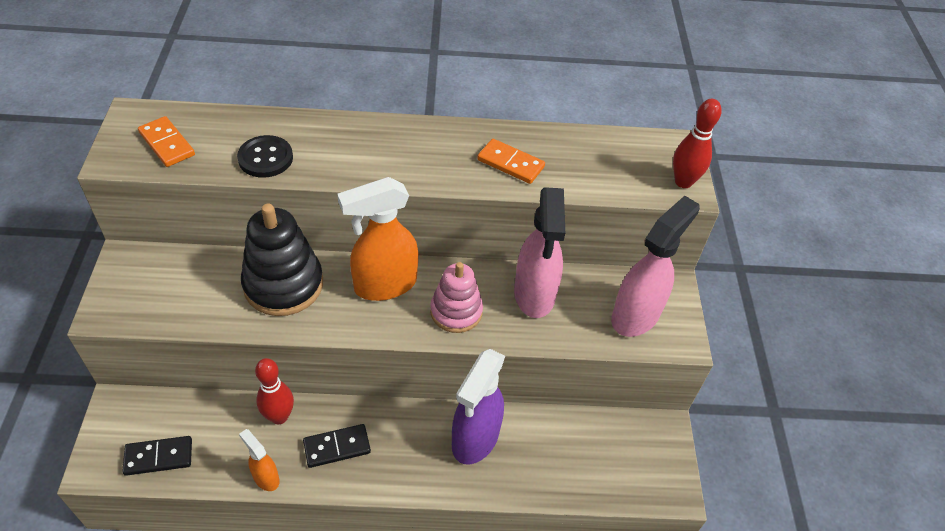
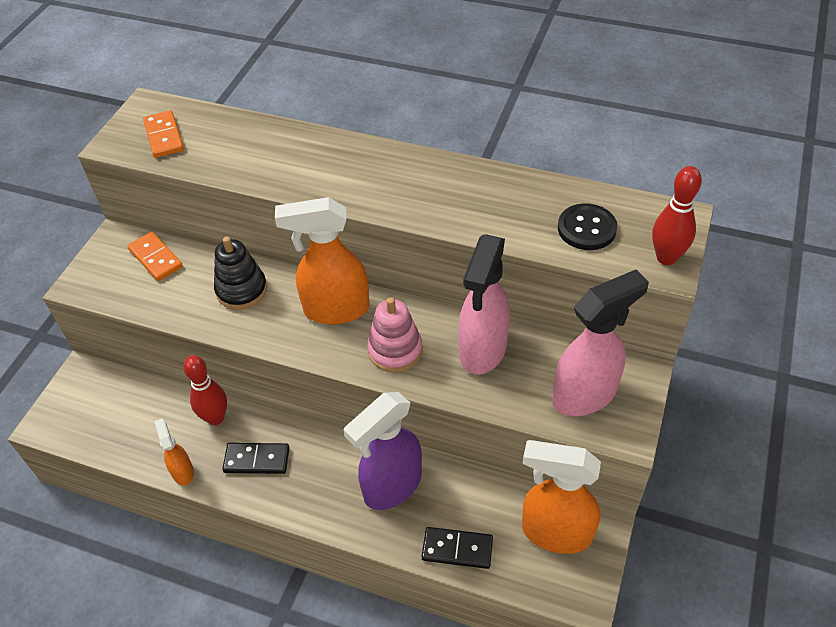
camera: 25 degrees right, 0 degrees up
(158, 457) = (99, 428): black domino -> black domino (457, 549)
(265, 158) = (245, 163): black button -> black button (586, 228)
(283, 284) = (241, 290): black stacking toy -> black stacking toy, size x0.66
(510, 163) = (481, 207): orange domino -> orange domino (155, 258)
(631, 442) = (555, 532): none -> orange spray bottle

